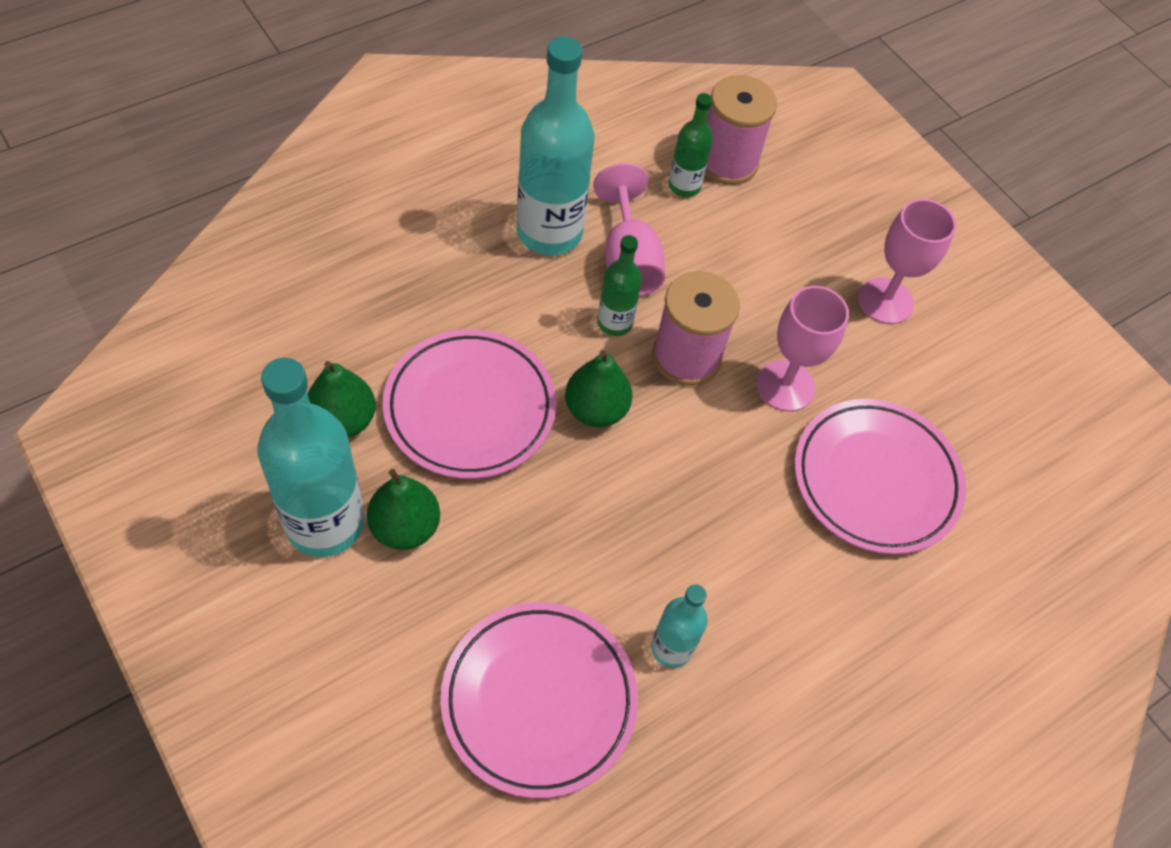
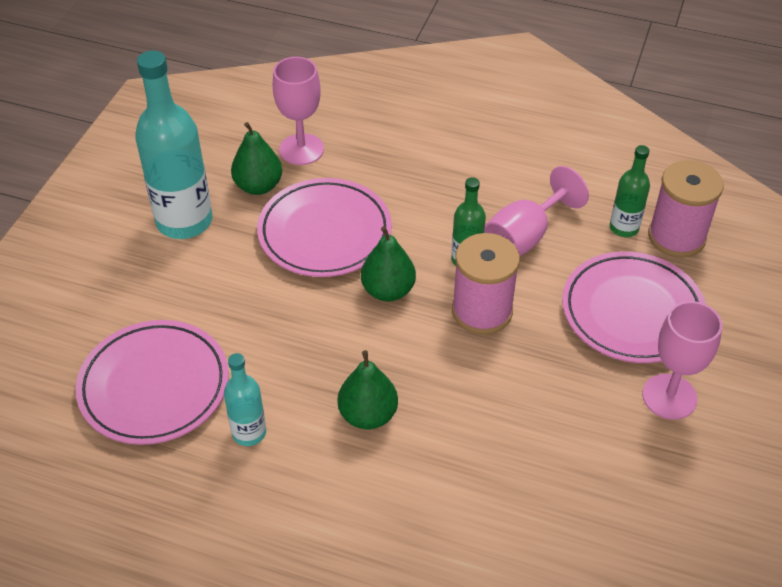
camera: 60 degrees right, 10 degrees down
(405, 527) = (214, 255): green pear -> green pear (368, 415)
(549, 232) = (498, 188): turquoise bottle -> none
(785, 386) = (520, 378): pink goblet -> pink goblet (301, 149)
(875, 480) = (499, 477): pink plate -> pink plate (632, 312)

